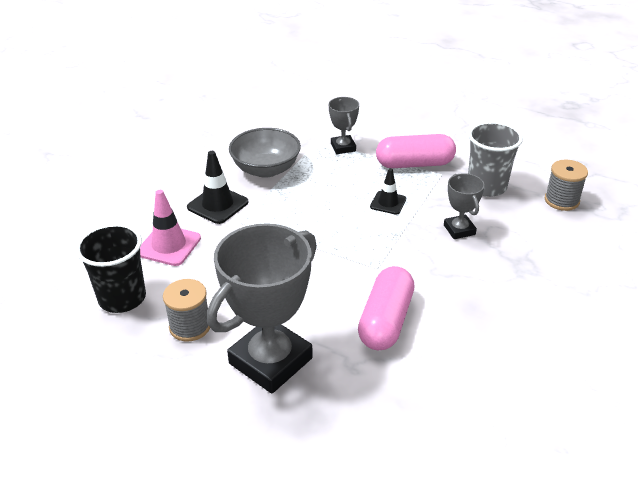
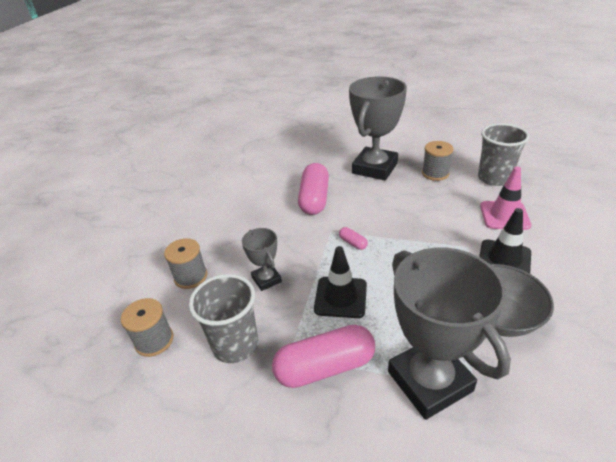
camera: 170 degrees right, 0 degrees up
(122, 298) = (494, 178): black cup -> grey cup
(343, 147) = (429, 381): grey trophy -> grey trophy, size x2.05
(356, 249) = (353, 243): none -> pink capsule
(388, 203) = (340, 297): black traffic cone -> black traffic cone, size x1.53
(545, 247) = (191, 277): none -> grey spool

